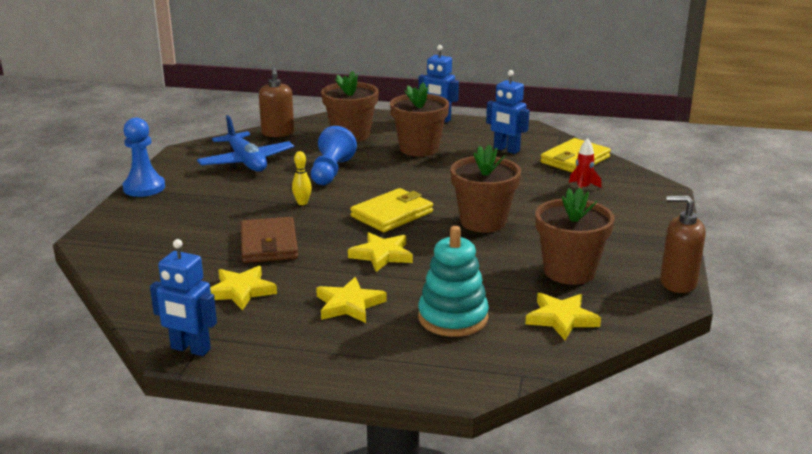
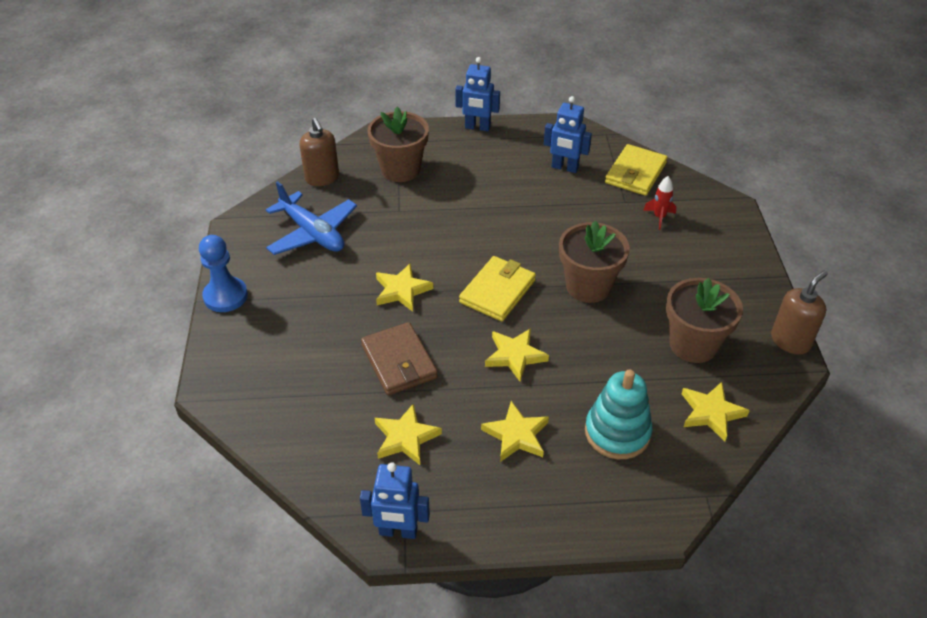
camera: 15 degrees left, 20 degrees up
(302, 203) = (402, 290): yellow bowling pin -> yellow star
(331, 172) = (407, 234): blue pawn -> none
(419, 149) = (479, 180): brown flower pot -> none
(677, 283) = (790, 341): brown soap dispenser -> brown soap dispenser turned 135 degrees clockwise

